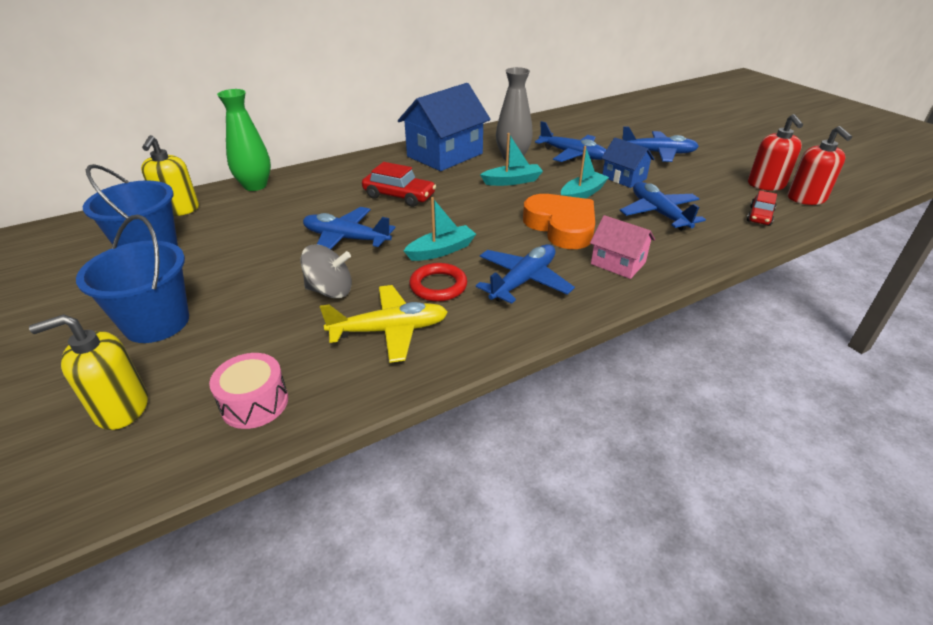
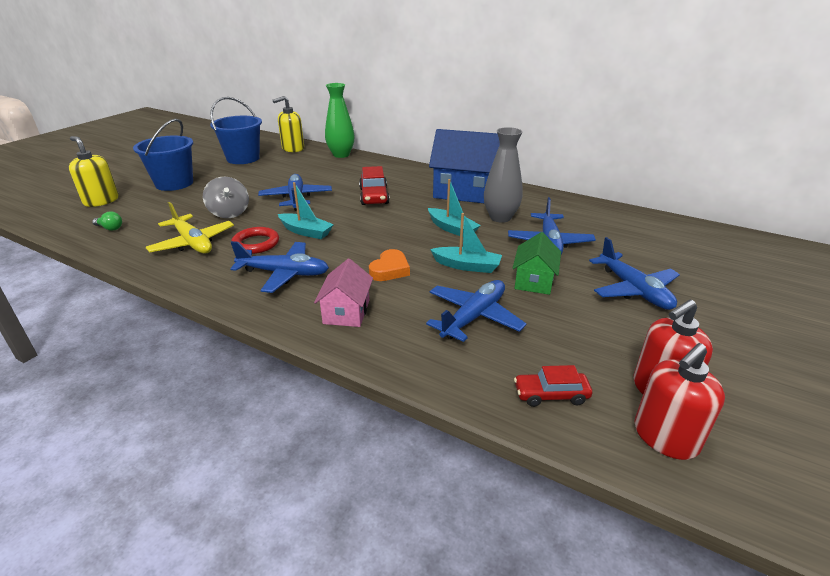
camera: 60 degrees right, 5 degrees down
(254, 403) = (110, 228): pink drum -> green light bulb
(561, 226) = (390, 270): orange heart -> orange heart, size x0.56
(624, 178) = (534, 281): blue house -> green house

